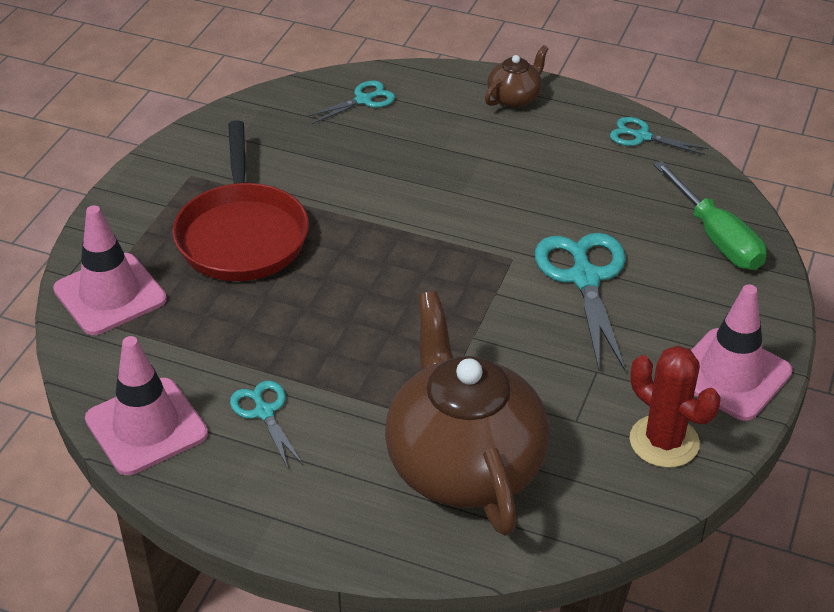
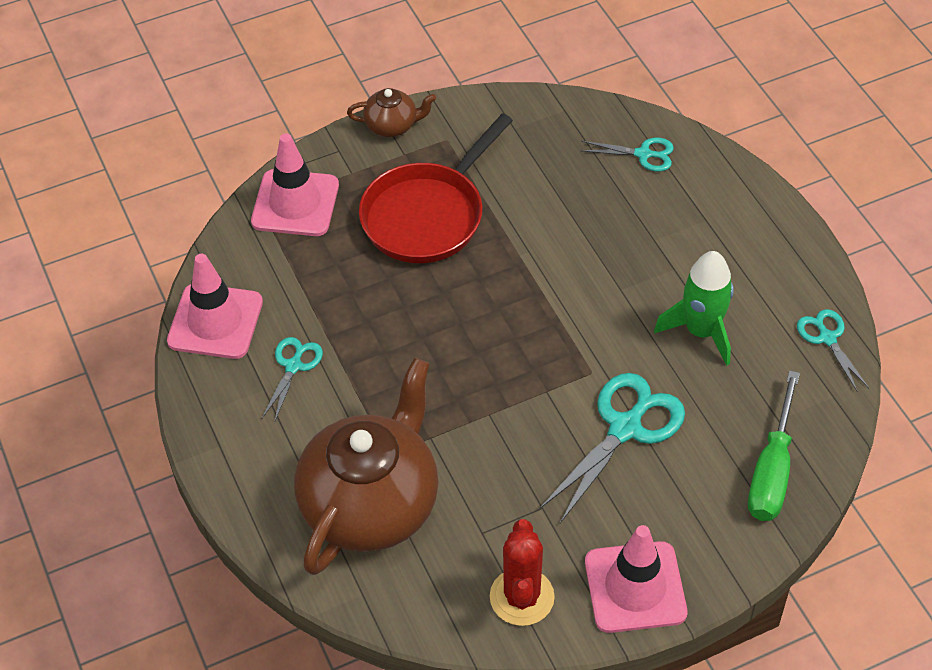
camera: 45 degrees right, 10 degrees up
(514, 98) = (766, 231): brown teapot -> brown teapot (392, 125)
(554, 184) = (701, 331): none -> green rocket

